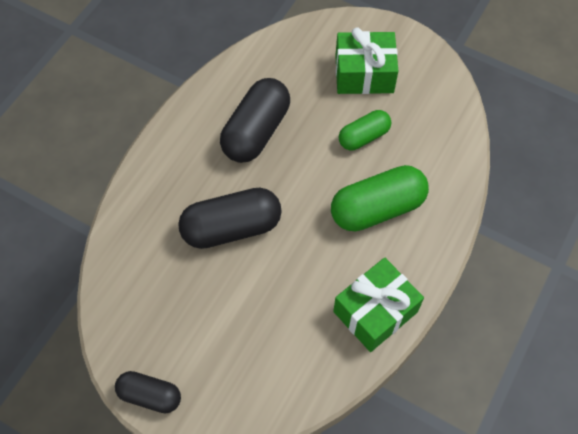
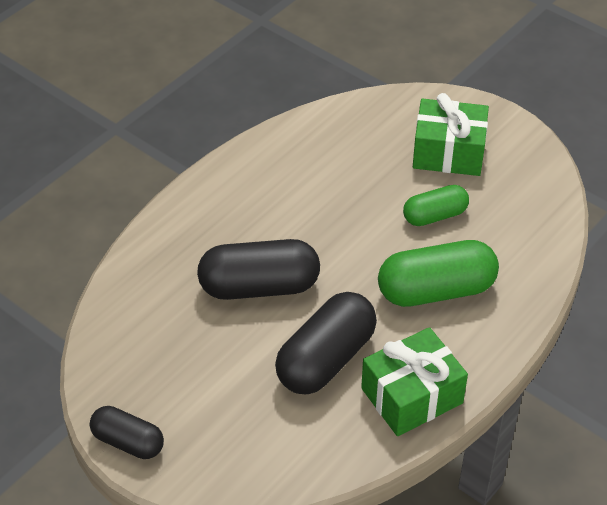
camera: 10 degrees right, 15 degrees down
(256, 131) = (308, 194): black capsule -> black capsule (326, 359)

